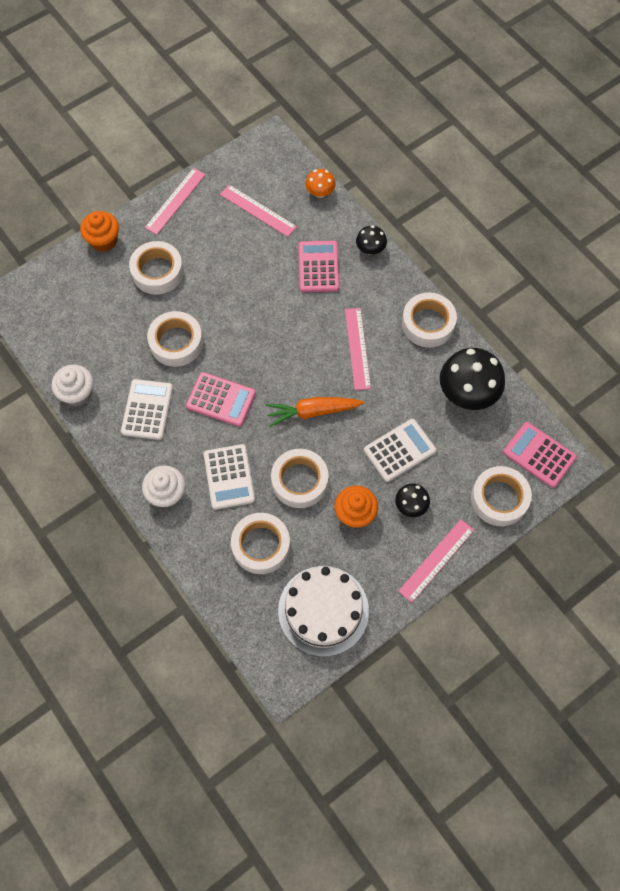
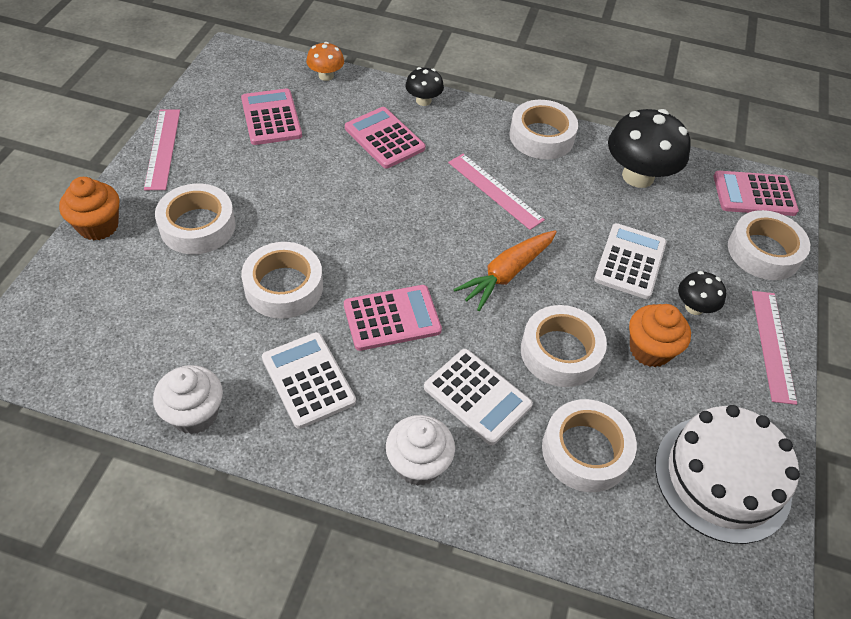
camera: 40 degrees left, 15 degrees down
(258, 210) = (271, 117): pink ruler -> pink calculator

